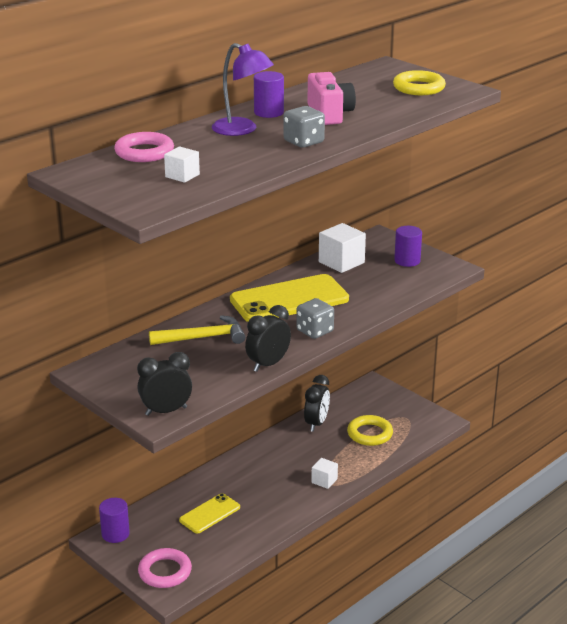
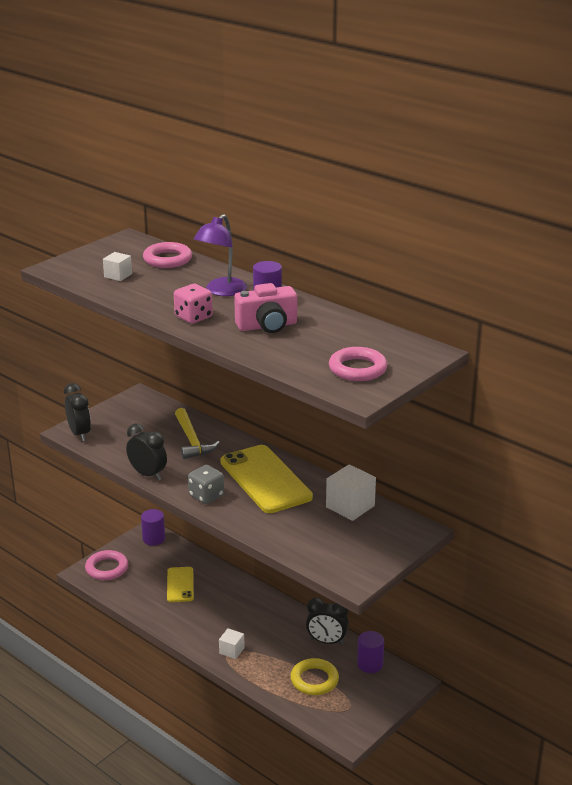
camera: 85 degrees right, 0 degrees up
(210, 514) = (180, 585): yellow phone -> yellow phone turned 45 degrees clockwise
(304, 142) = (193, 317): grey dice -> pink dice
(407, 261) = (363, 549): purple cylinder -> purple cylinder (370, 664)
(418, 88) = (357, 369): yellow ring -> pink ring

